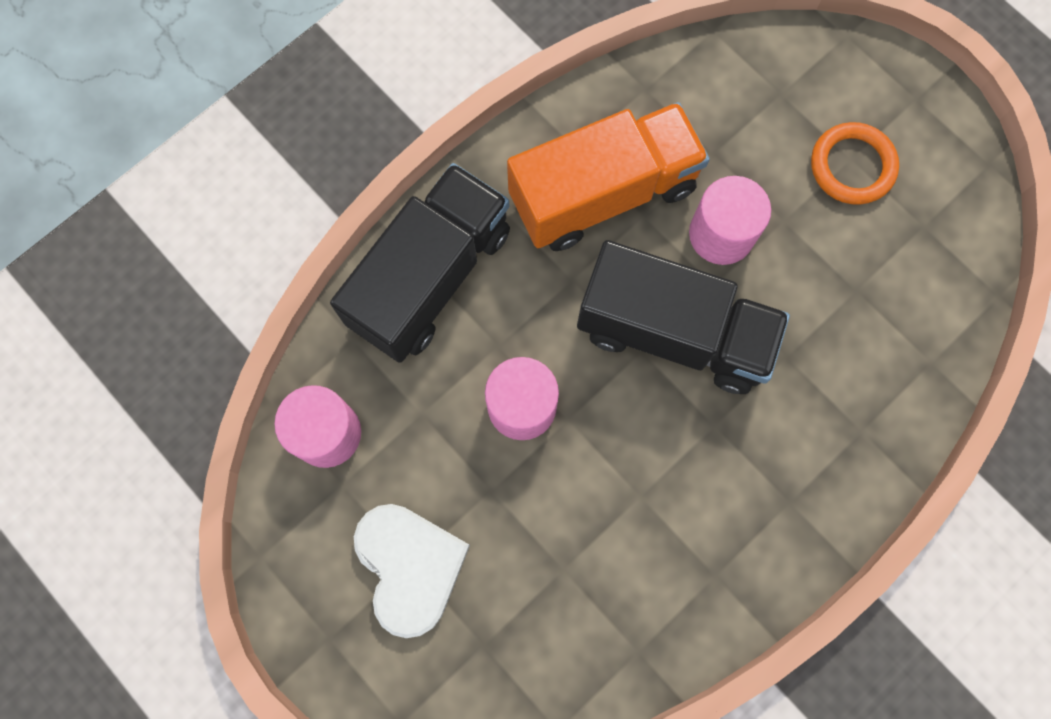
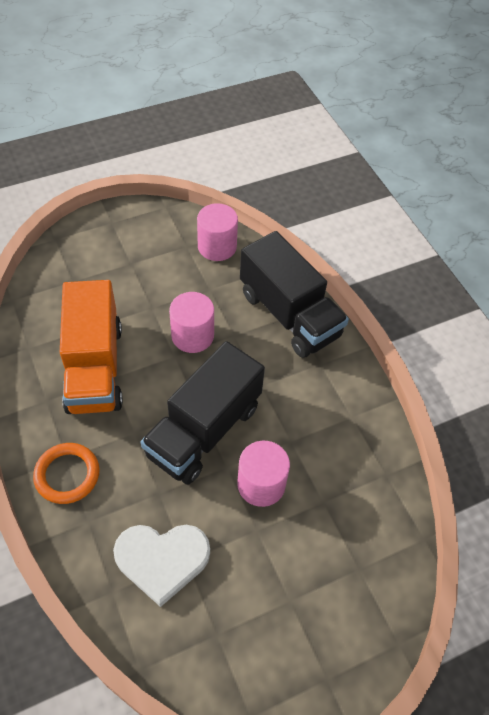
camera: 105 degrees right, 20 degrees down
(410, 566) = (129, 262): white heart -> white heart (162, 560)
(603, 193) = (314, 422): orange truck -> orange truck (95, 367)
(852, 166) = (284, 599): orange ring -> orange ring (67, 475)

